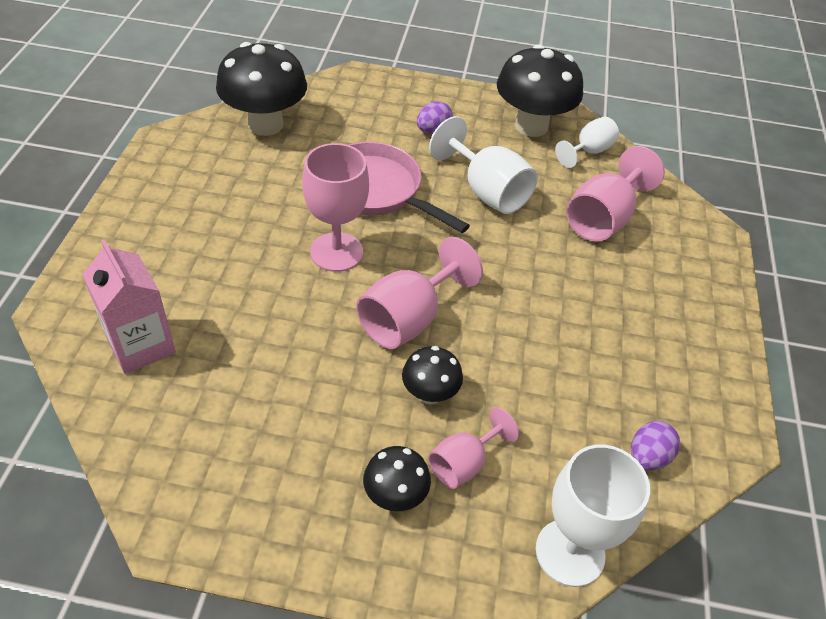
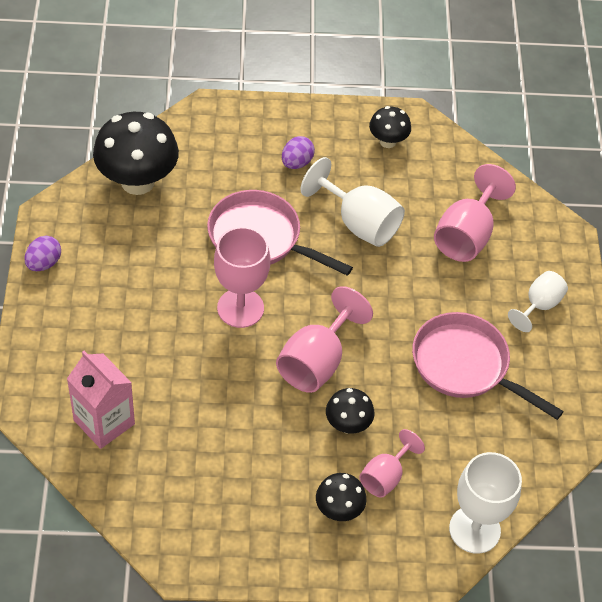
camera: 10 degrees left, 5 degrees up
(531, 126) = (387, 141): black mushroom -> black mushroom, size x0.52
(584, 350) = (465, 366): none -> pink pan
(588, 151) = (445, 162): white goblet -> white goblet (539, 305)
(648, 457) = (525, 448): purple egg -> purple egg (44, 263)

